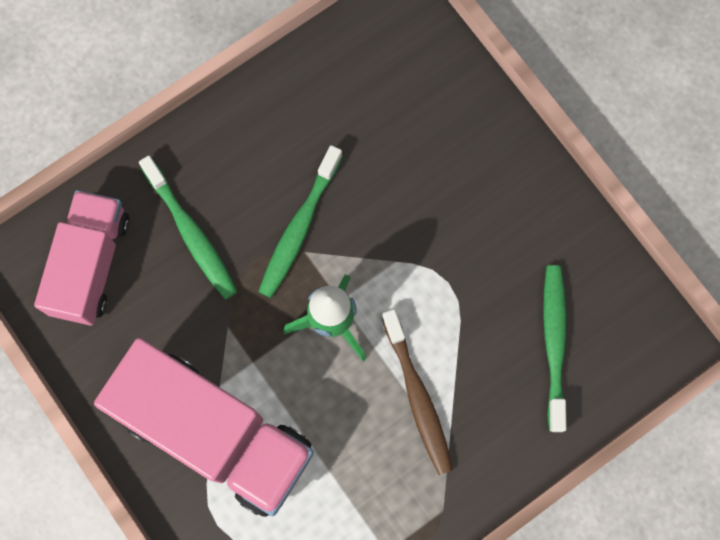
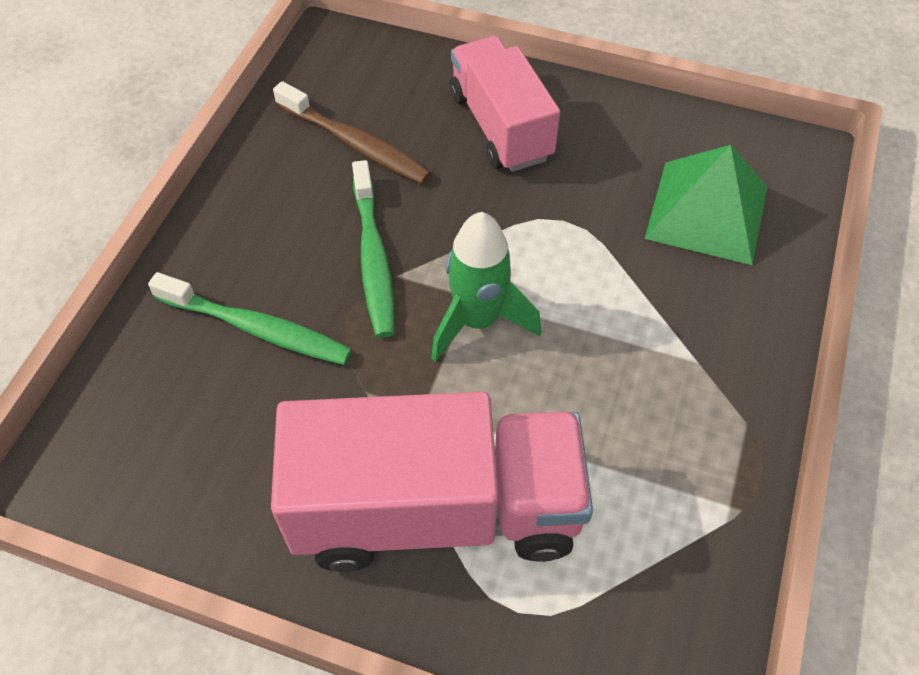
camera: 35 degrees left, 20 degrees down
(91, 264) = (155, 426): pink truck -> pink truck (500, 126)
(417, 396) = (623, 334): brown toothbrush -> brown toothbrush (355, 143)
(554, 344) = (707, 212): green toothbrush -> green pyramid

